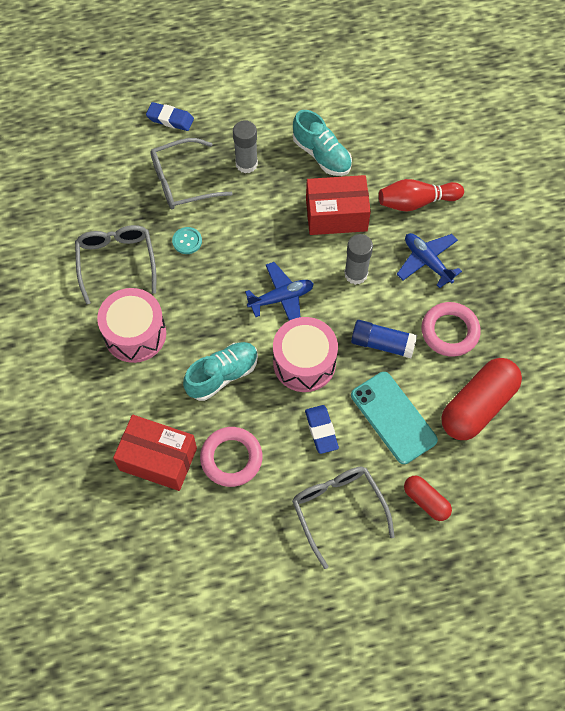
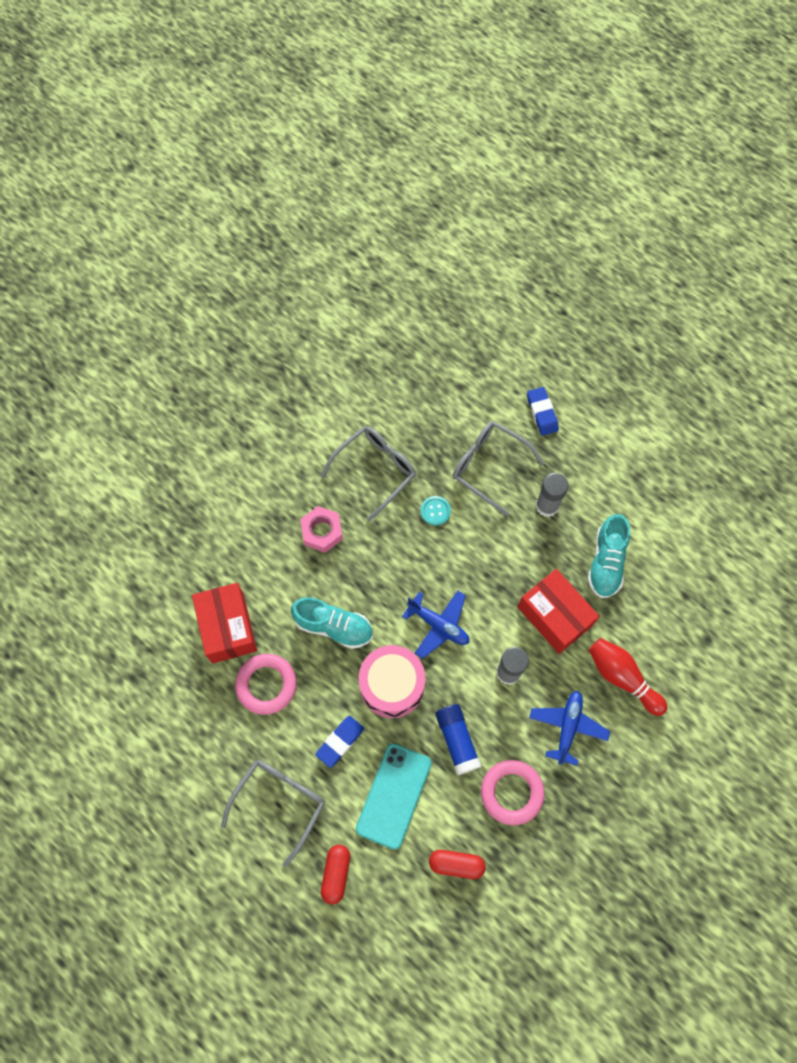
camera: 55 degrees right, 5 degrees up
(135, 334) = (322, 532): pink drum -> pink nut
(477, 406) = (456, 864): red capsule -> red capsule, size x0.53

